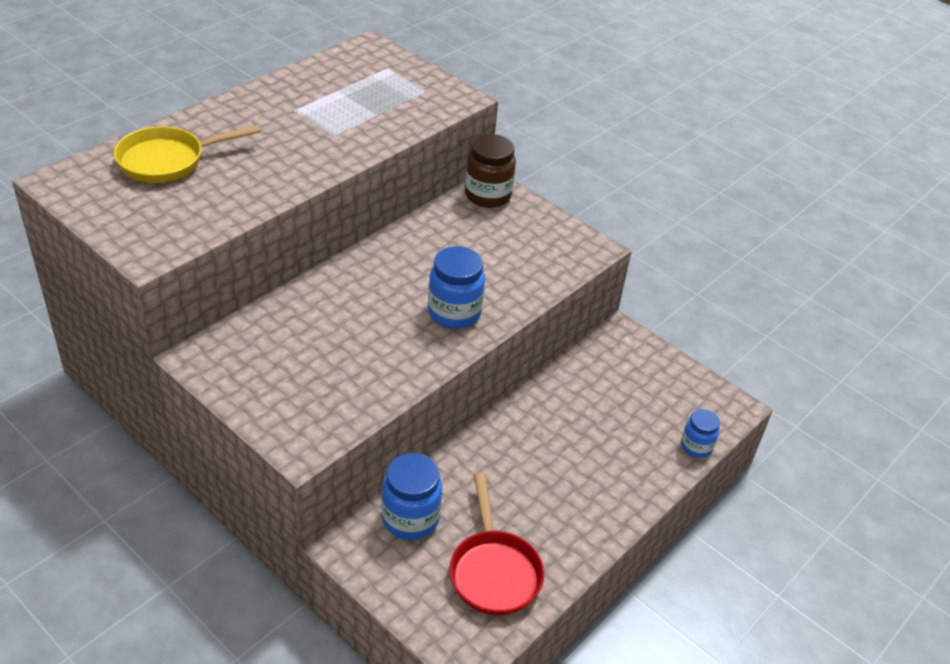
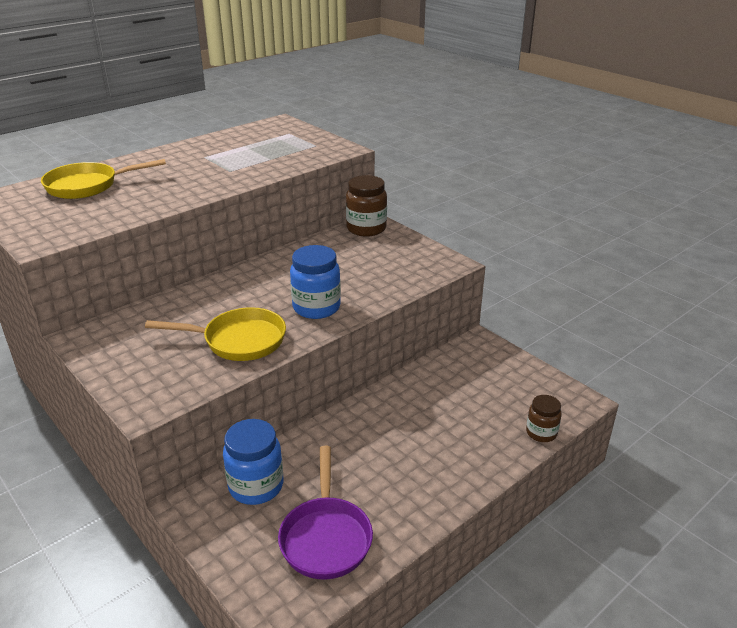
camera: 10 degrees right, 10 degrees down
(378, 359) = (238, 340): none -> yellow pan
(494, 571) = (326, 537): red pan -> purple pan
(696, 446) = (541, 433): blue jar -> brown jar

